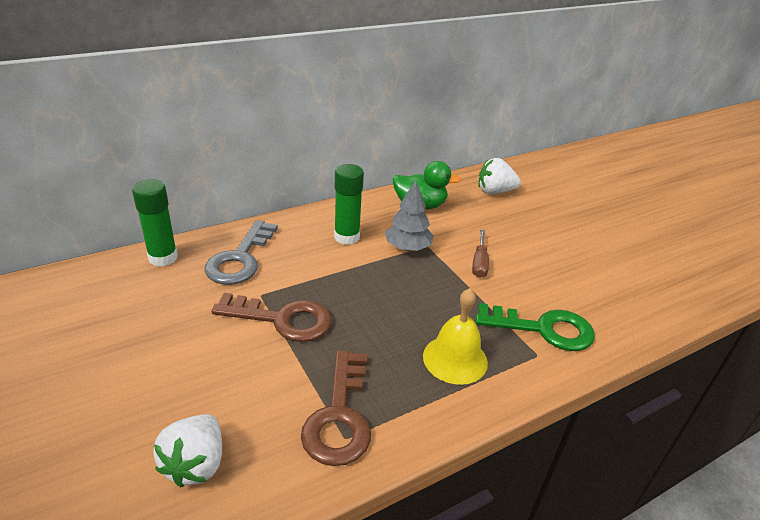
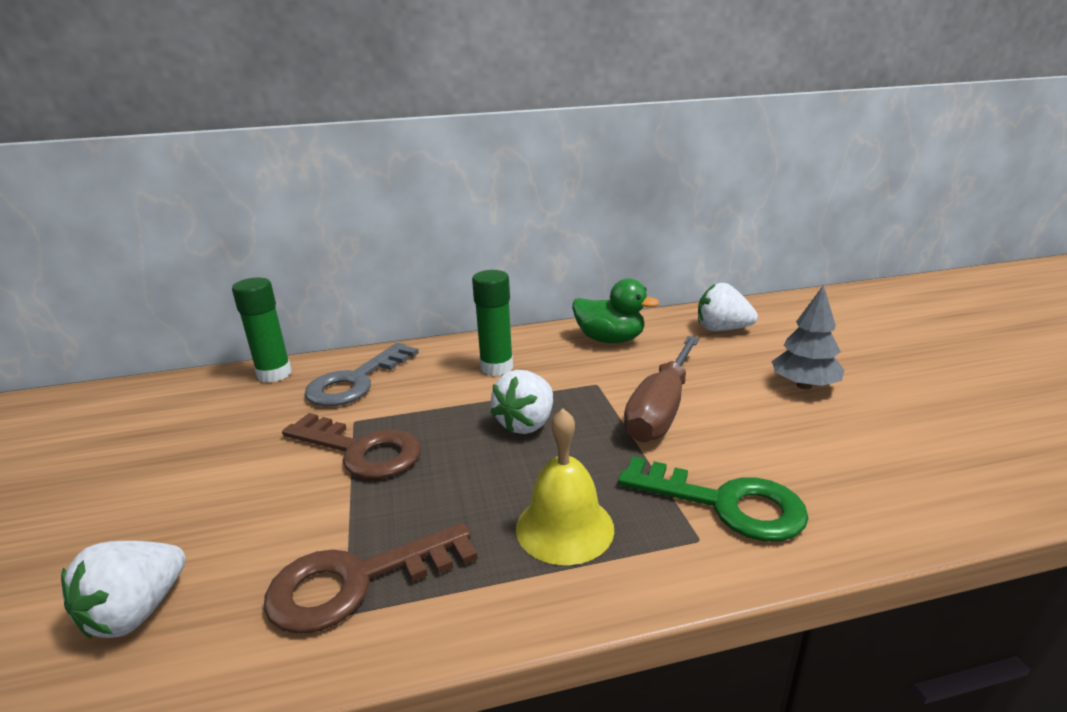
camera: 20 degrees right, 10 degrees down
(339, 416) = (356, 582): brown key -> brown key turned 45 degrees clockwise
(393, 284) = (526, 424): none -> white strawberry
(407, 247) = (569, 384): grey tree -> grey tree (804, 385)
(479, 263) = (661, 409): brown screwdriver -> brown screwdriver, size x1.88

